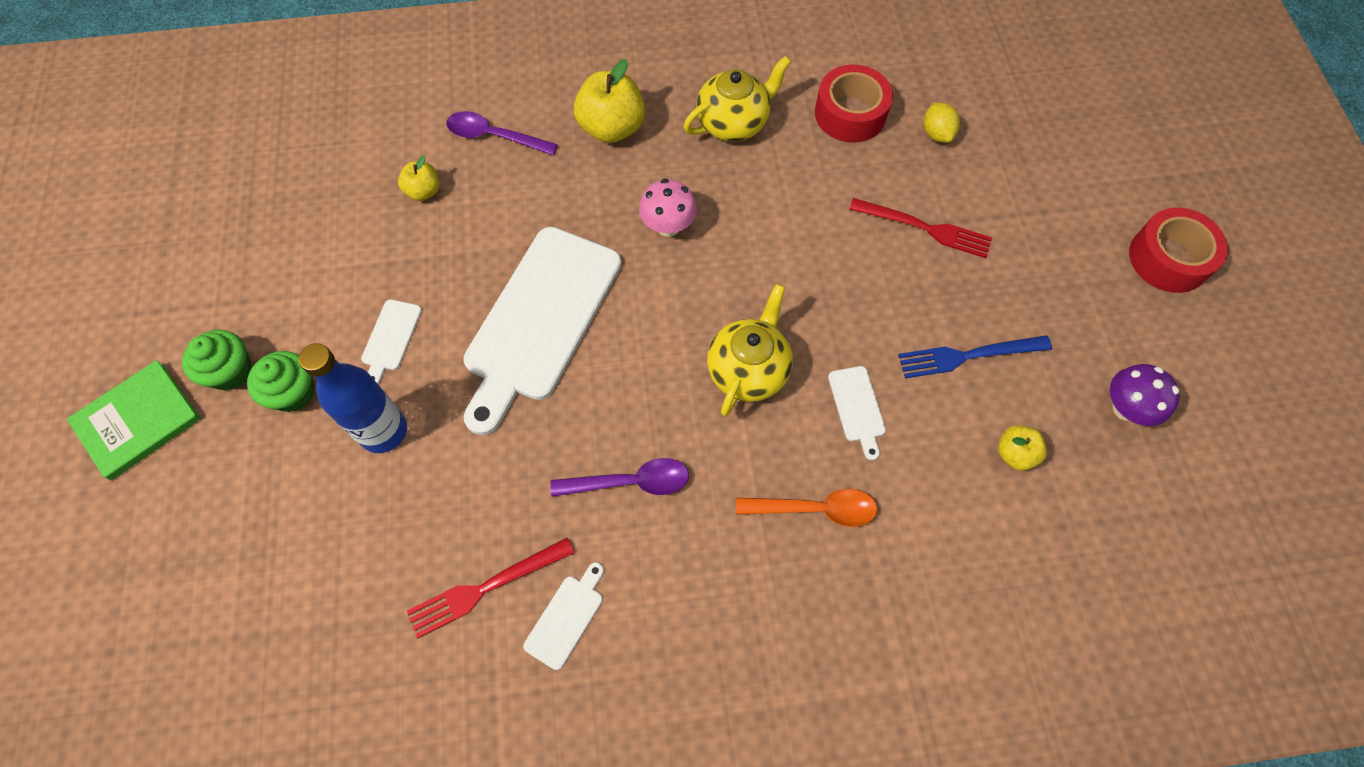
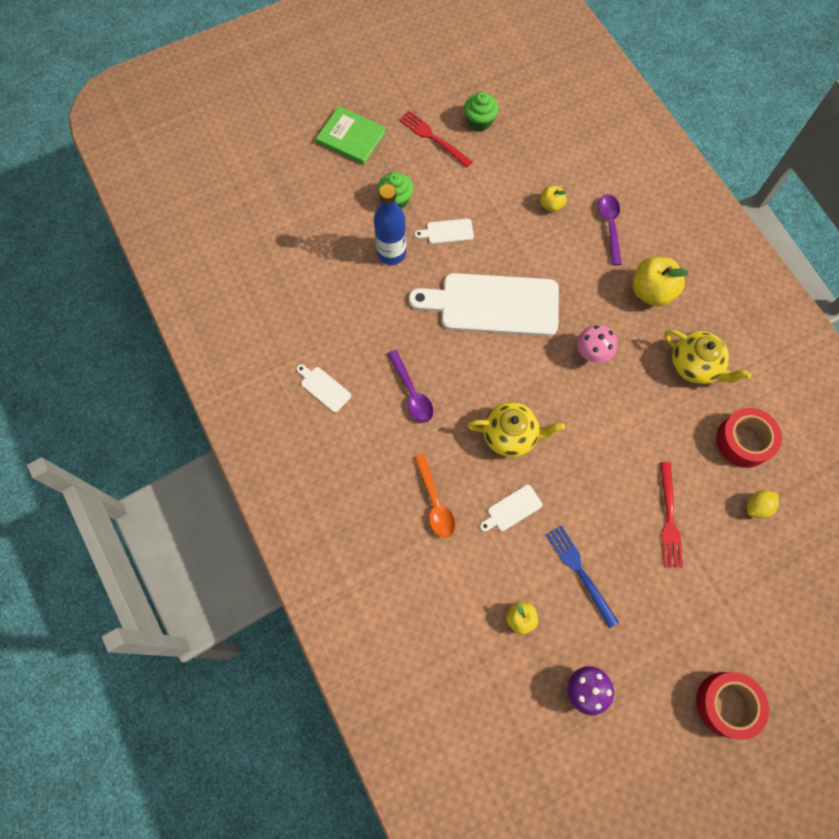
camera: 70 degrees right, 5 degrees up
(230, 371) = (395, 164): green cupcake -> green cupcake (479, 121)
(485, 588) = (325, 341): red fork -> red fork (433, 138)
(566, 617) = (324, 388): white cutting board -> white cutting board turned 150 degrees counterclockwise

